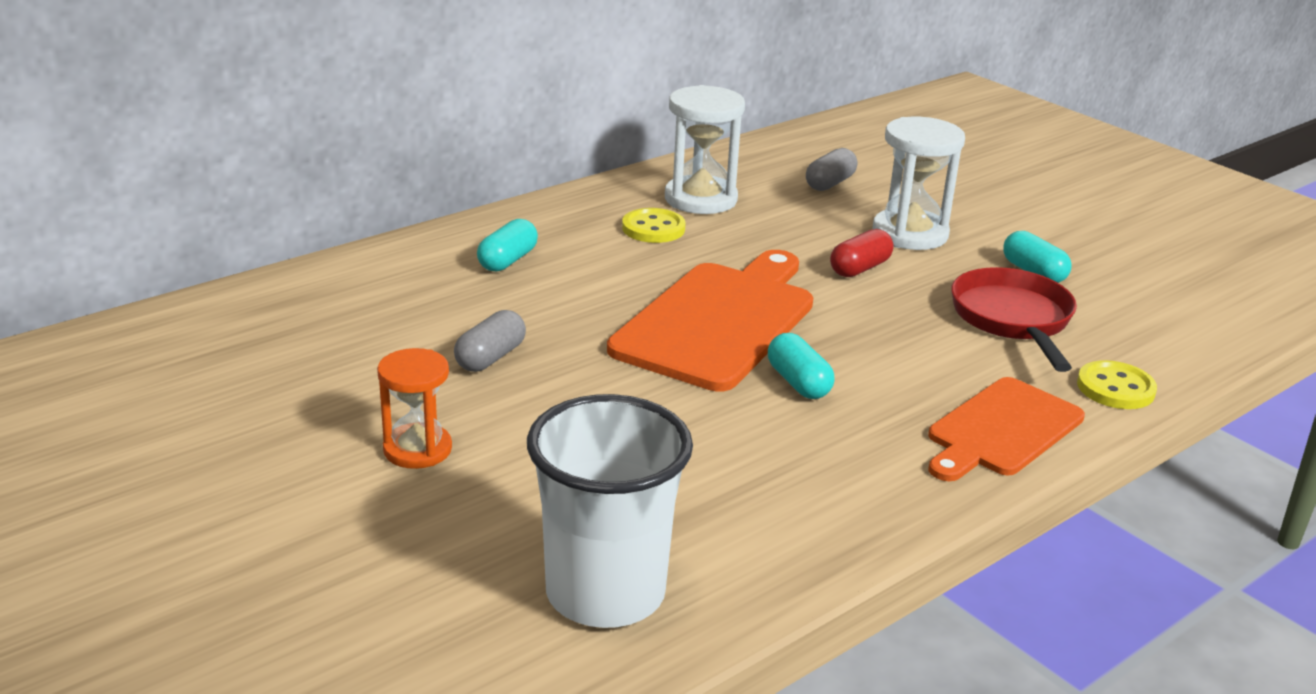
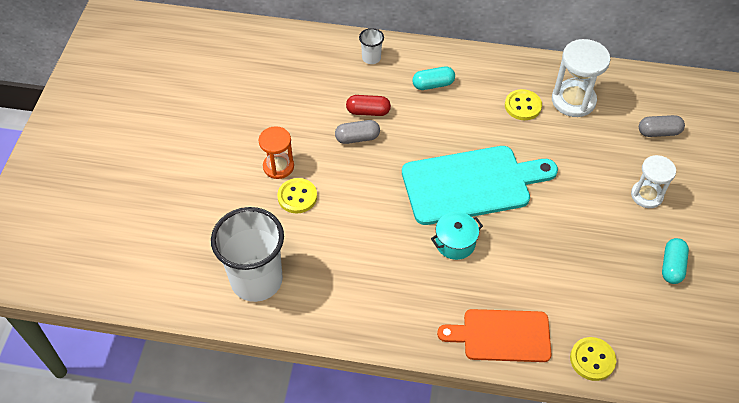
camera: 50 degrees right, 25 degrees up
(373, 275) = (371, 58): none -> white cup
(506, 464) = (297, 197): none -> yellow button
(718, 321) = (471, 184): orange cutting board -> turquoise cutting board
(798, 383) = (455, 243): turquoise capsule -> turquoise pot
(860, 268) = (584, 199): red capsule -> red capsule (368, 112)
(910, 234) = (646, 195): white hourglass -> white hourglass, size x0.66
(1013, 320) = (609, 285): red pan -> none

